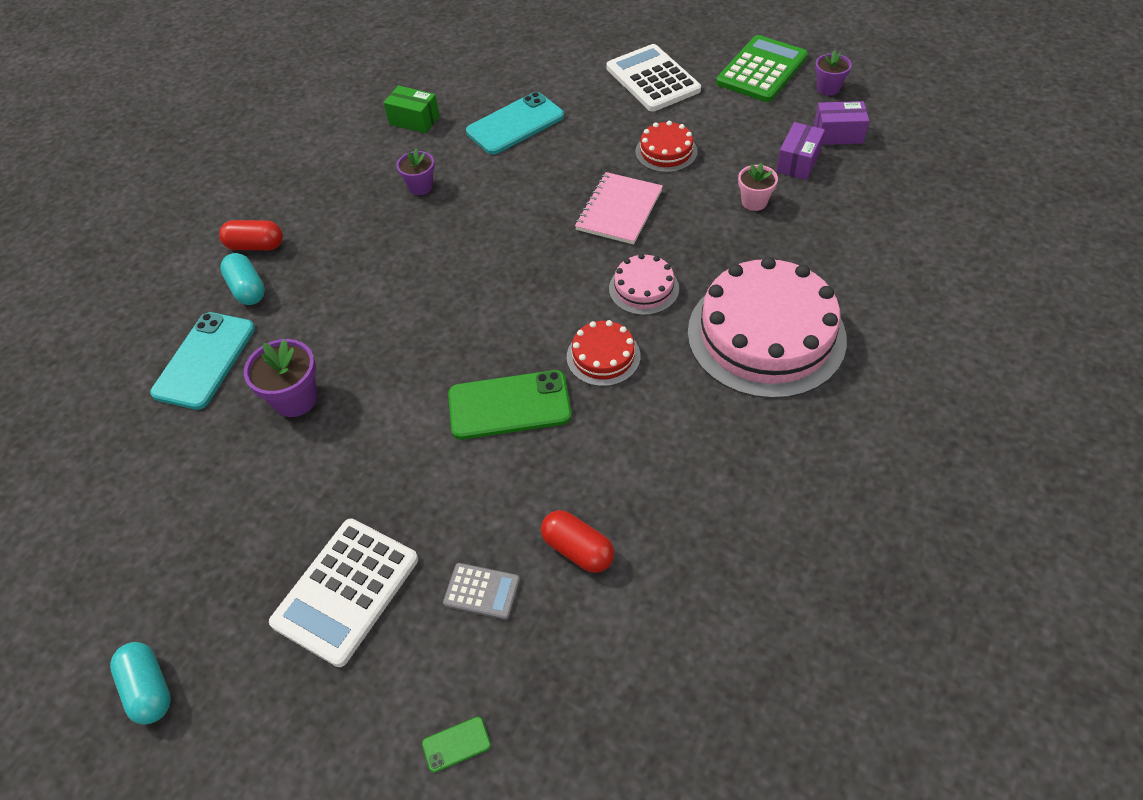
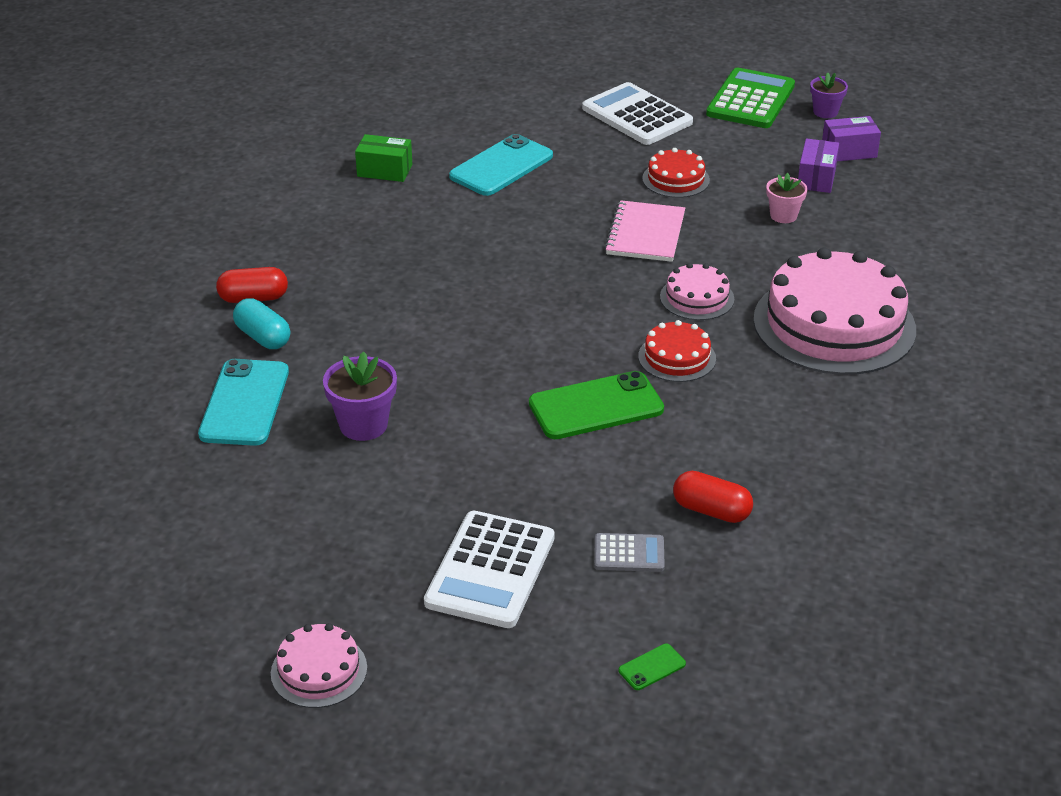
camera: 15 degrees left, 15 degrees down
(149, 689) = (319, 670): turquoise capsule -> pink cake
(420, 187) = (419, 230): purple flower pot -> none

